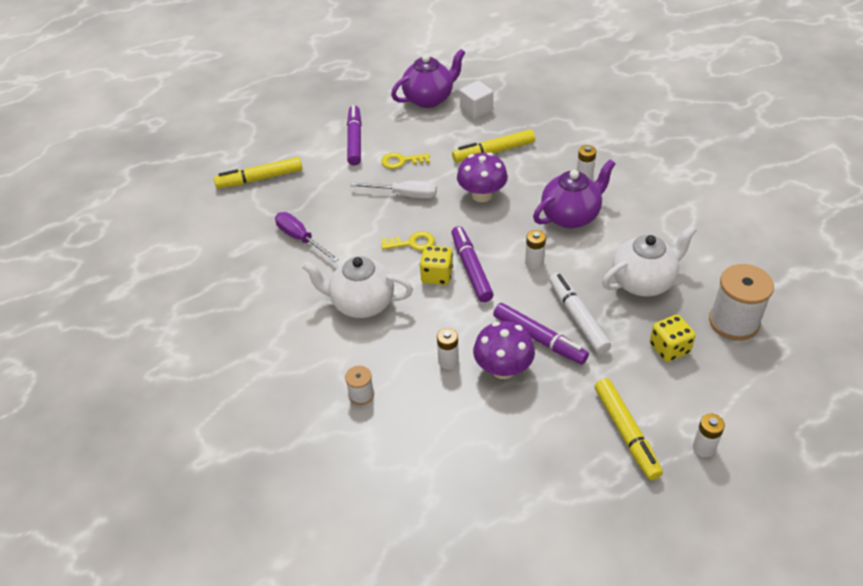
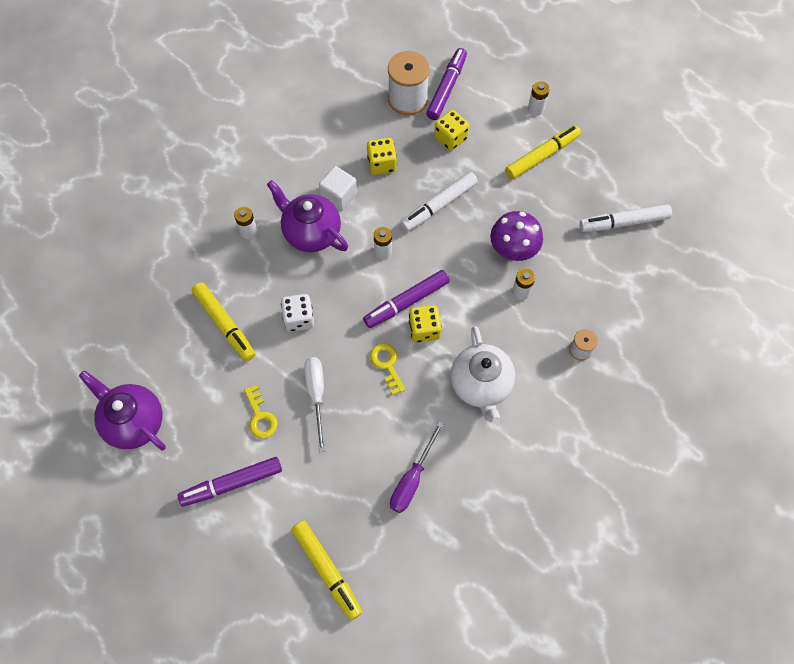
camera: 110 degrees left, 20 degrees up
(476, 110) = (149, 362): white cube -> white cube (339, 195)
(482, 195) = (299, 318): purple mushroom -> white dice
(505, 492) = (623, 222): none -> white marker
(539, 339) = (472, 229): purple marker -> purple marker (446, 88)
(643, 282) = (382, 164): white teapot -> yellow dice

